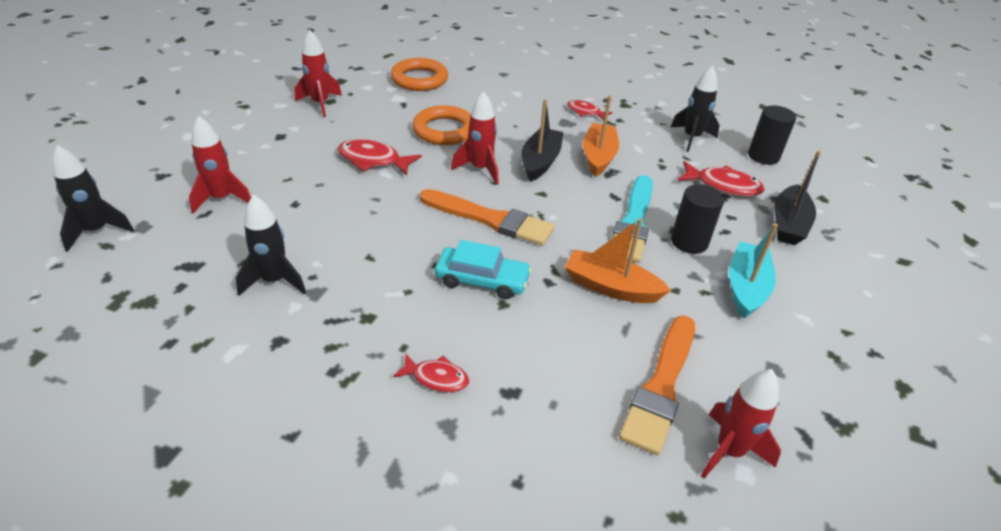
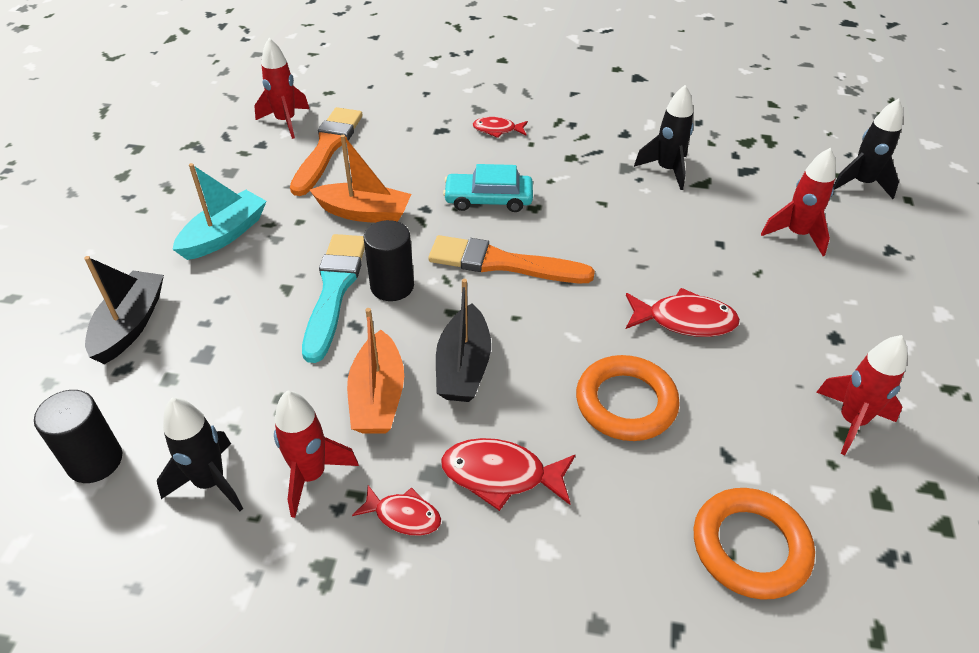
camera: 170 degrees right, 5 degrees up
(480, 169) = (541, 335): red rocket -> red rocket (311, 475)
(689, 242) = (271, 276): black cylinder -> black cylinder (392, 286)
(723, 186) = (194, 376): red fish -> red fish (501, 475)
(746, 287) = (224, 235): turquoise boat -> turquoise boat turned 150 degrees counterclockwise

